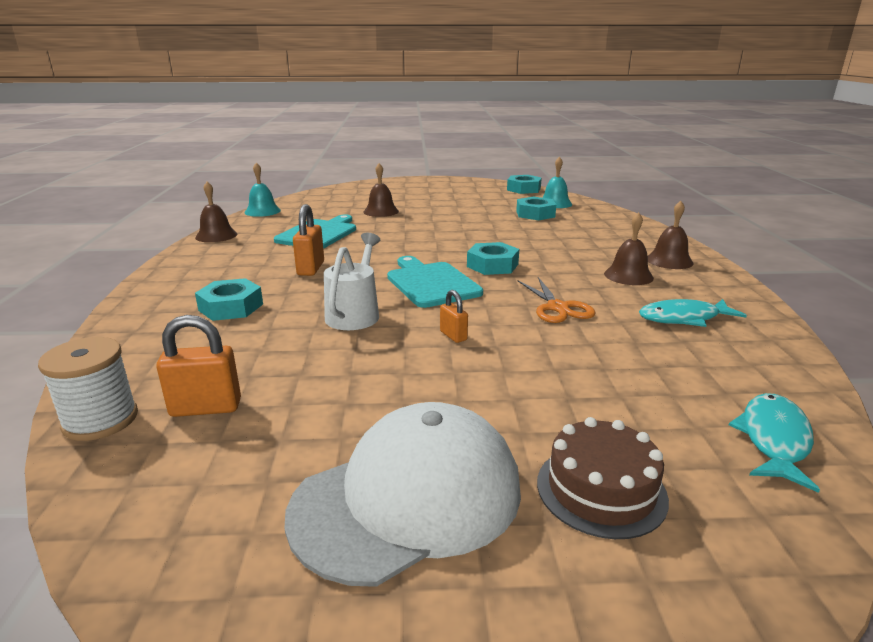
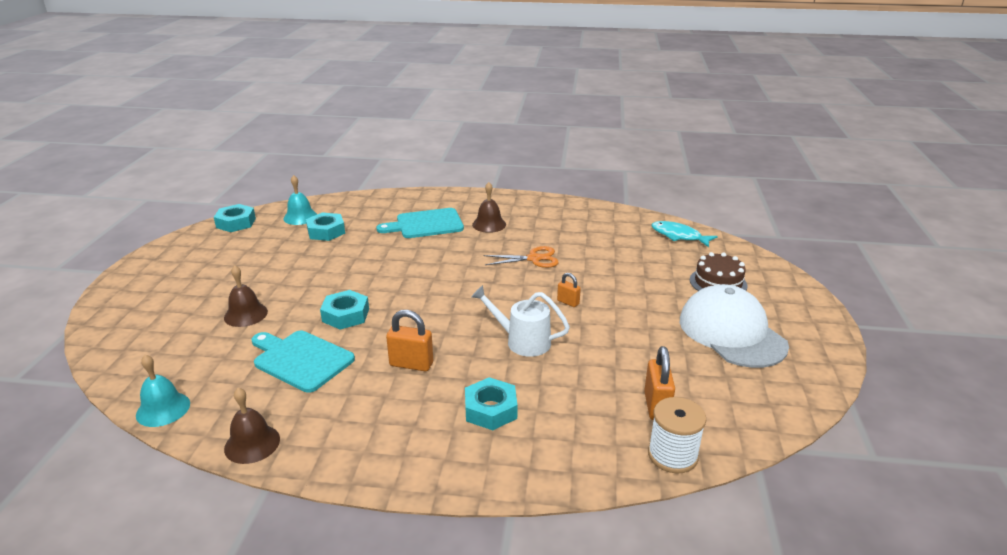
camera: 80 degrees left, 5 degrees up
(431, 283) = (473, 302): turquoise cutting board -> turquoise cutting board (426, 224)
(453, 336) = (568, 302): orange padlock -> orange padlock turned 60 degrees clockwise
(492, 265) = (446, 271): turquoise nut -> turquoise nut (346, 315)
(669, 260) = (468, 205): brown bell -> none
(683, 318) = (559, 224): turquoise fish -> none

